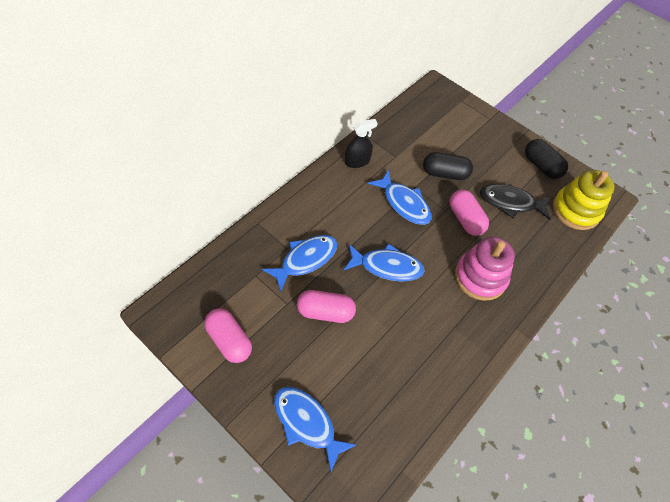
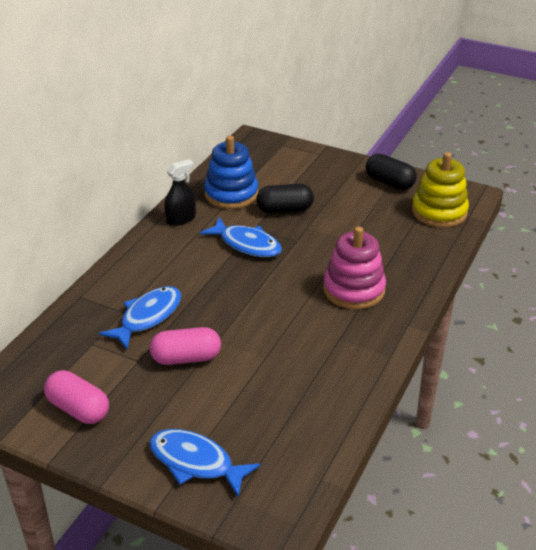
camera: 10 degrees left, 20 degrees down
(387, 266) = (245, 303): blue fish -> none
(405, 145) = (231, 194): none -> blue stacking toy
(465, 219) = (320, 244): pink capsule -> none
(510, 203) = (366, 220): black fish -> none

